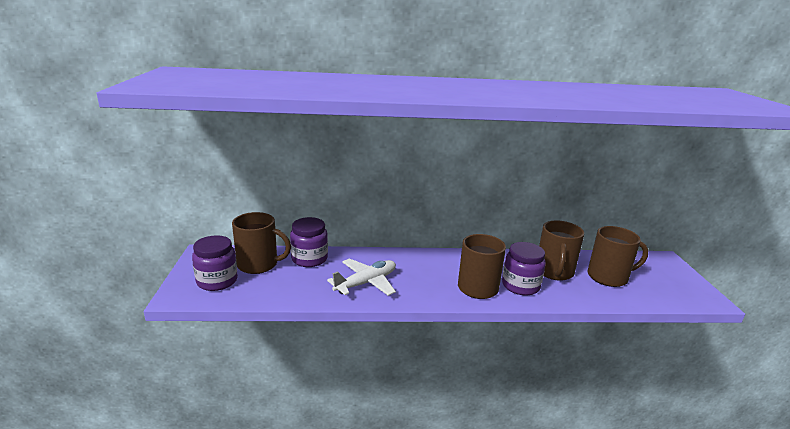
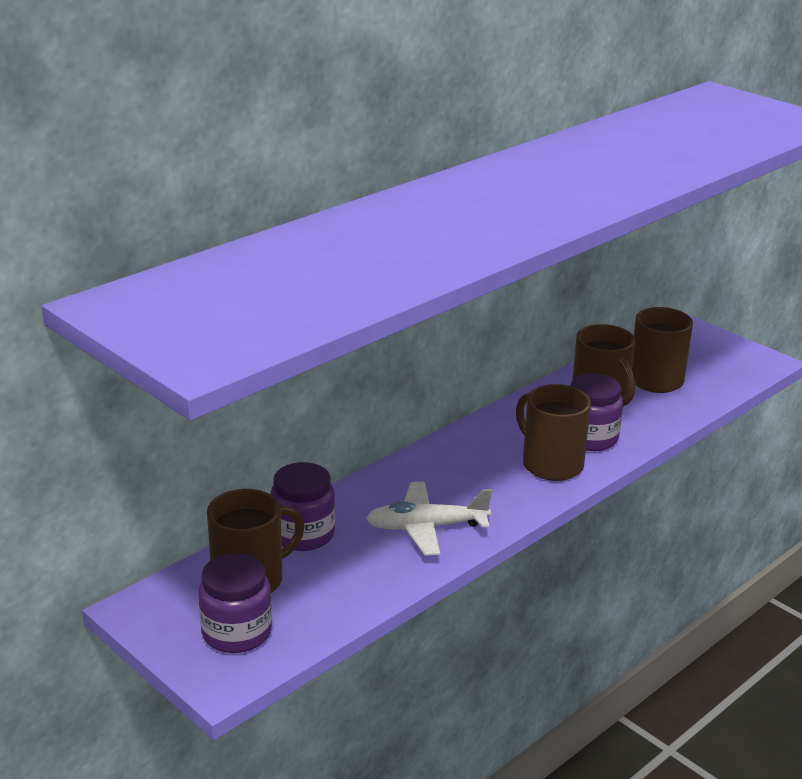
camera: 40 degrees left, 5 degrees up
(366, 283) = (426, 527): white plane -> white plane turned 105 degrees counterclockwise

